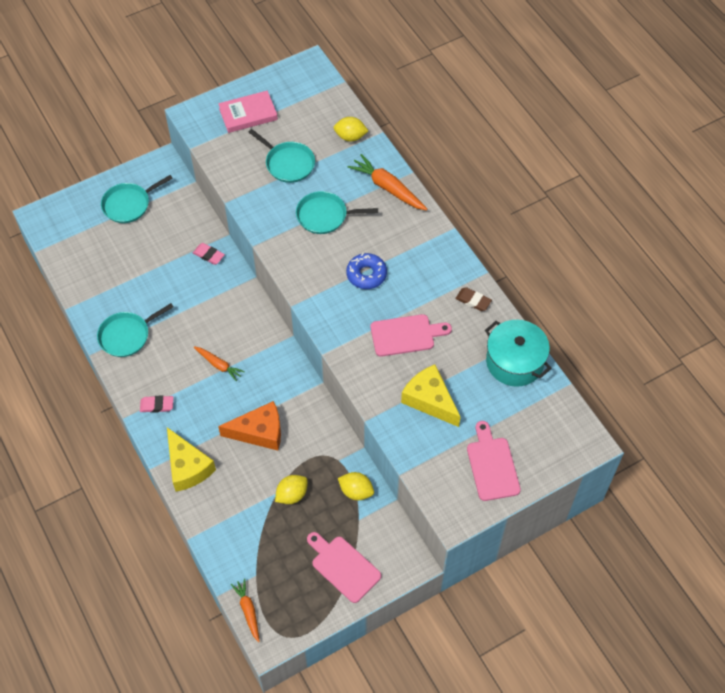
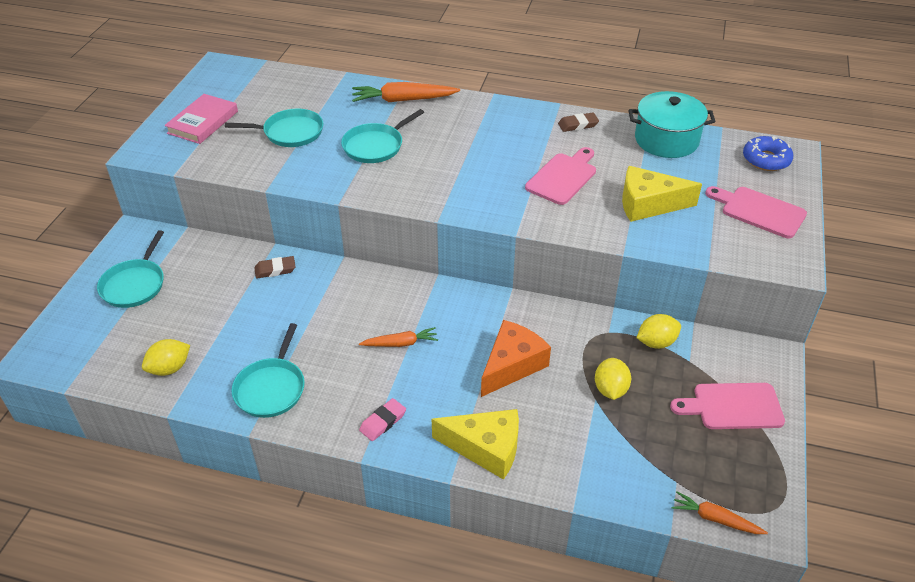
camera: 45 degrees left, 15 degrees down
(209, 255) = (275, 270): pink eraser -> brown eraser
(350, 137) = (323, 88): yellow lemon -> yellow lemon (170, 368)
(366, 274) = (470, 160): blue donut -> blue donut (766, 160)

